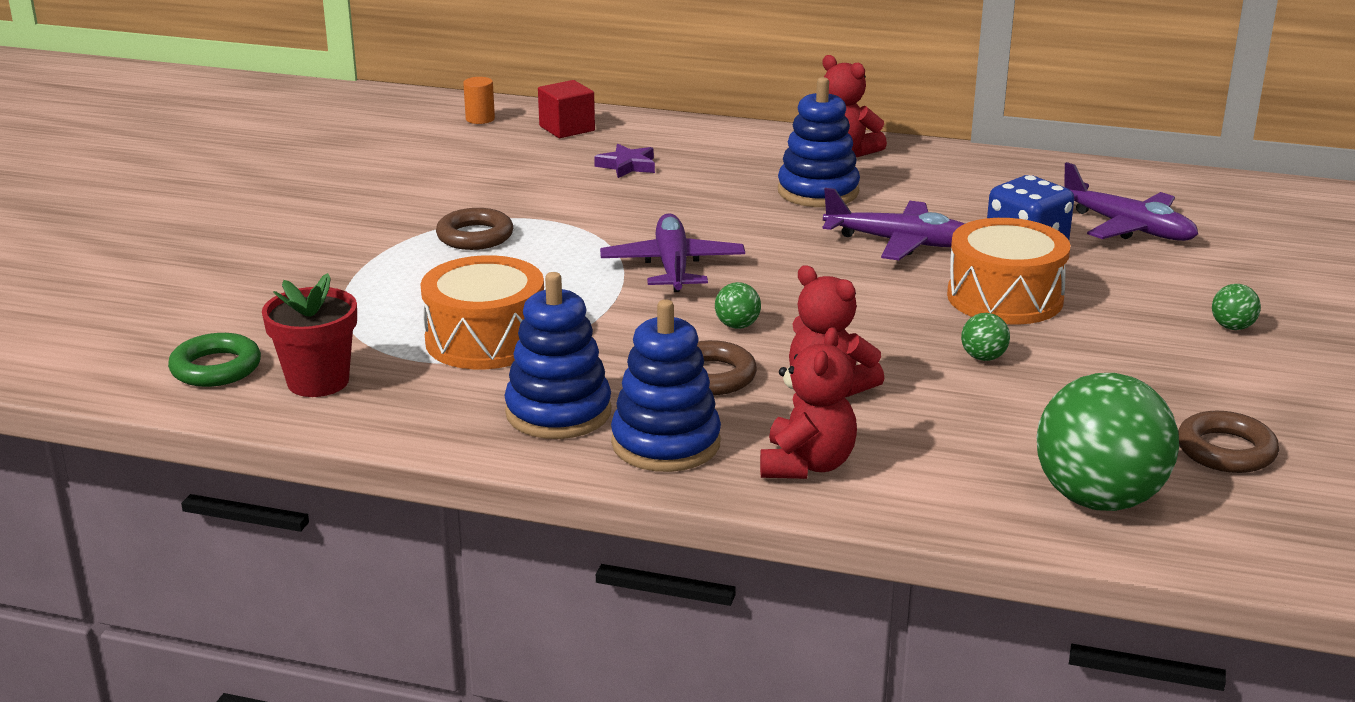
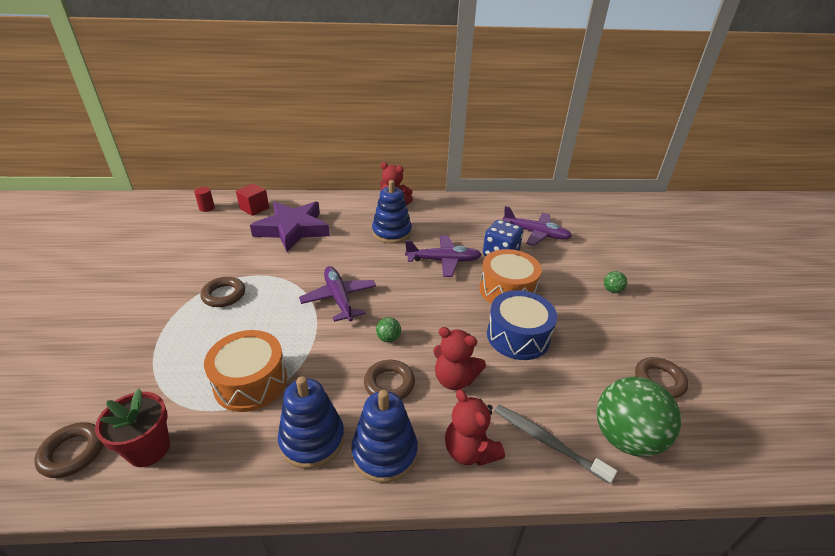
camera: 20 degrees left, 10 degrees up
(216, 368) = (73, 452): green ring -> brown ring
(480, 119) = (207, 208): orange cylinder -> red cylinder
(627, 166) = (293, 229): purple star -> purple star, size x2.38
(807, 465) = (470, 451): red teddy bear -> red teddy bear turned 150 degrees clockwise
(948, 479) = (547, 441): none -> grey toothbrush
(983, 357) = (518, 336): green ball -> blue drum

